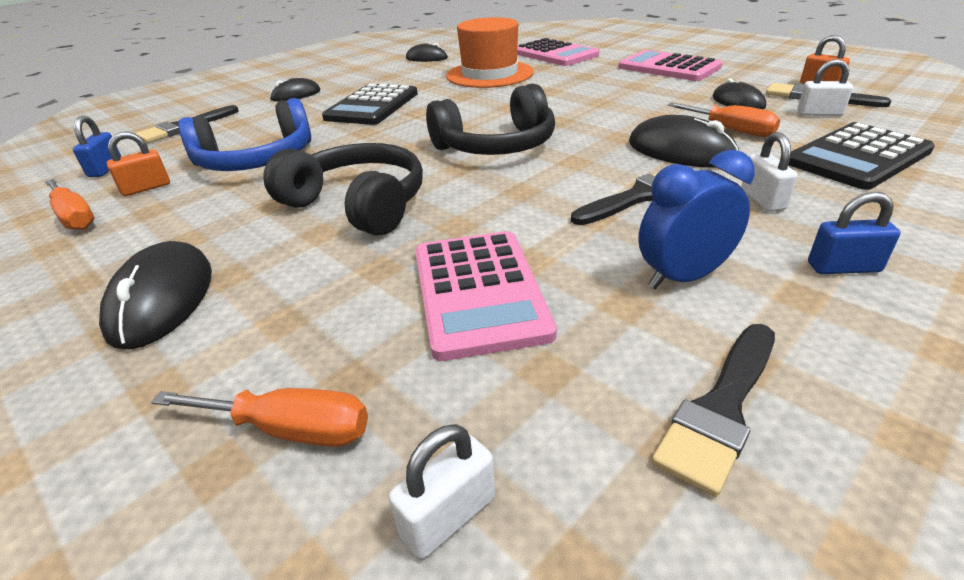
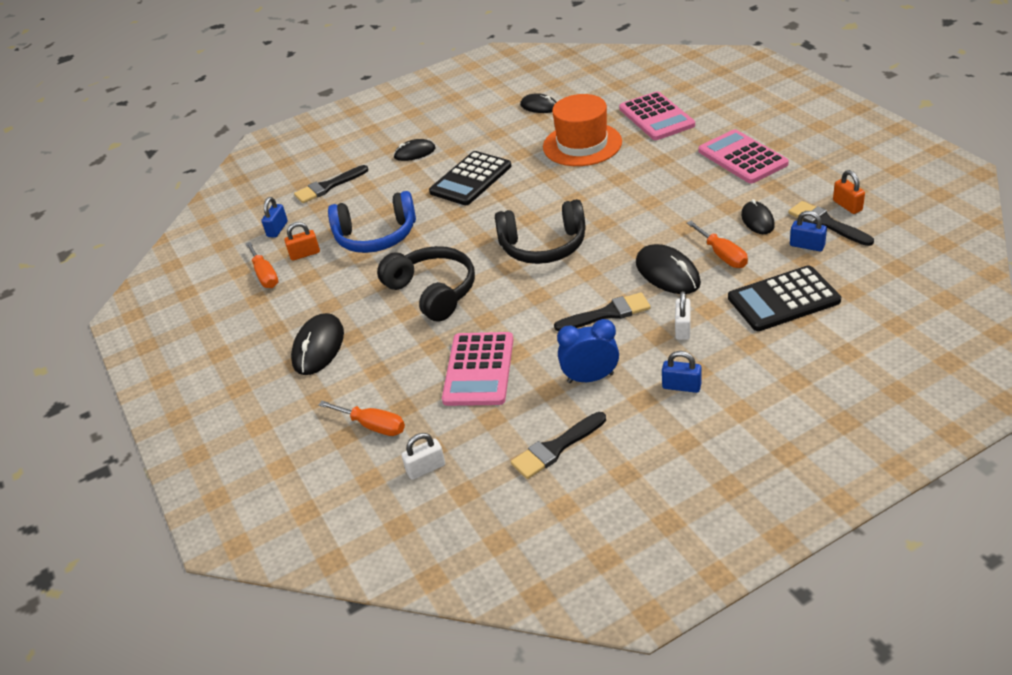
camera: 20 degrees right, 5 degrees up
(819, 113) = (807, 245): white padlock -> blue padlock

